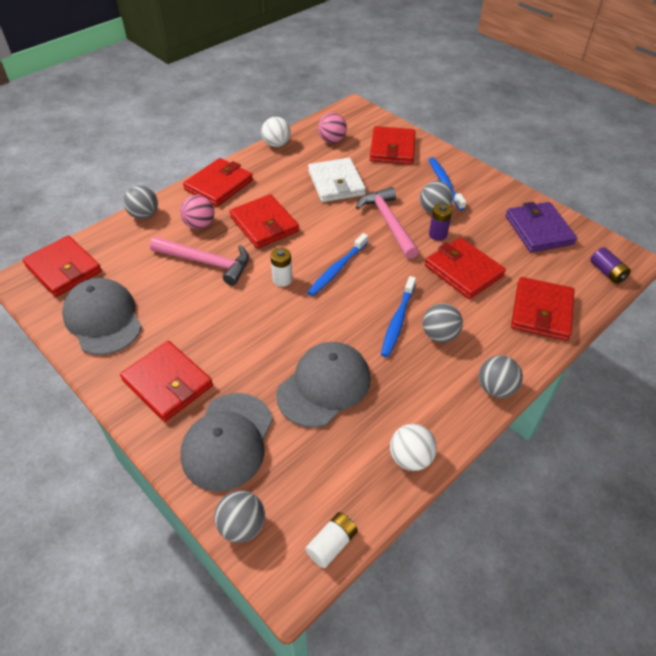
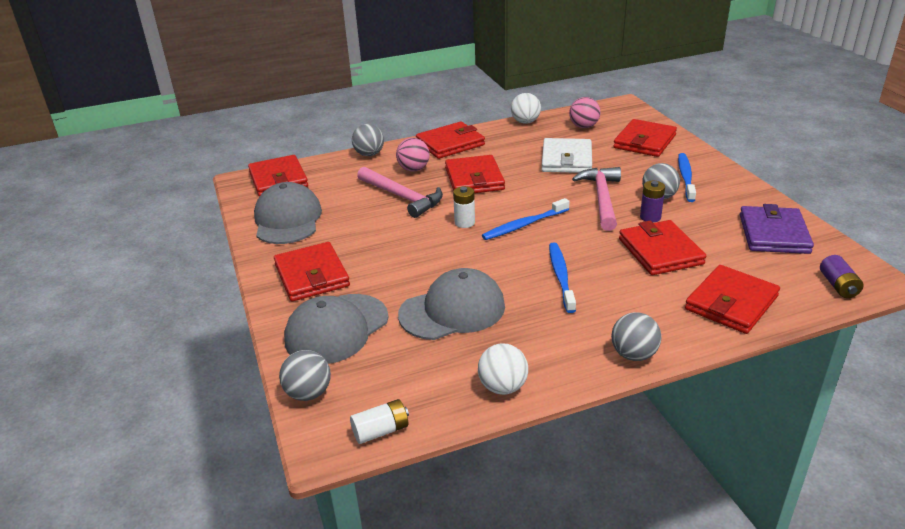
camera: 25 degrees right, 15 degrees down
(398, 320) = (561, 277): blue toothbrush -> blue toothbrush turned 135 degrees clockwise
(439, 335) = (598, 297): grey ball -> none

